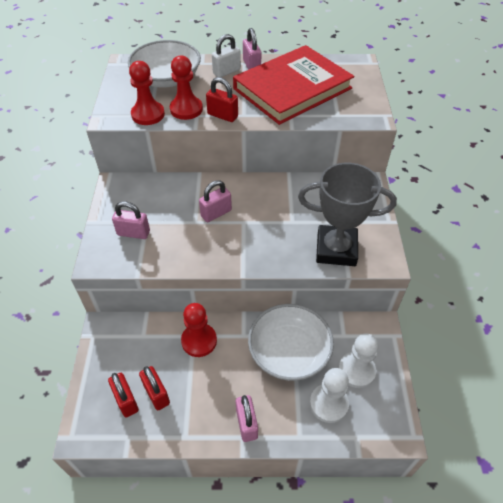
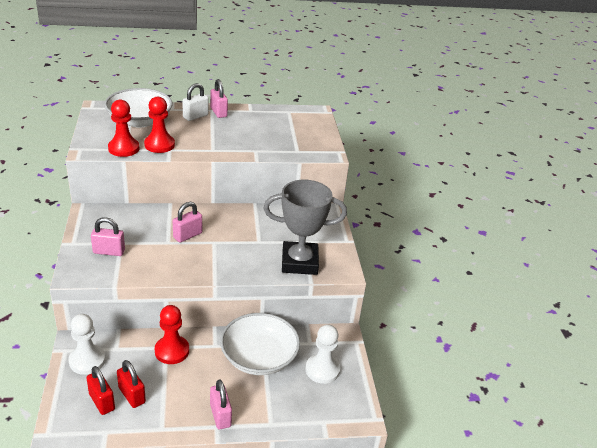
camera: 10 degrees left, 15 degrees down
(222, 115) = (193, 150): red padlock -> none
(292, 88) = (256, 130): red book -> none
(328, 404) = (297, 397): white pawn -> white pawn (87, 361)

